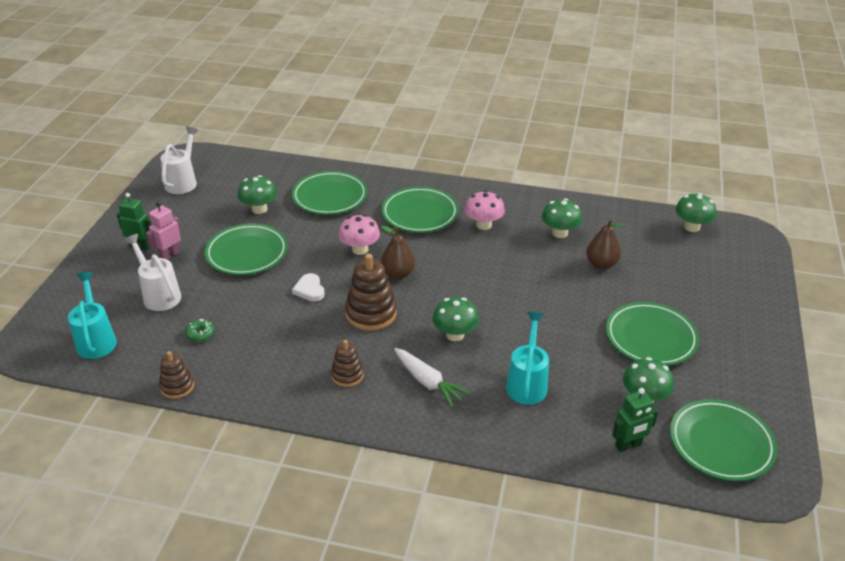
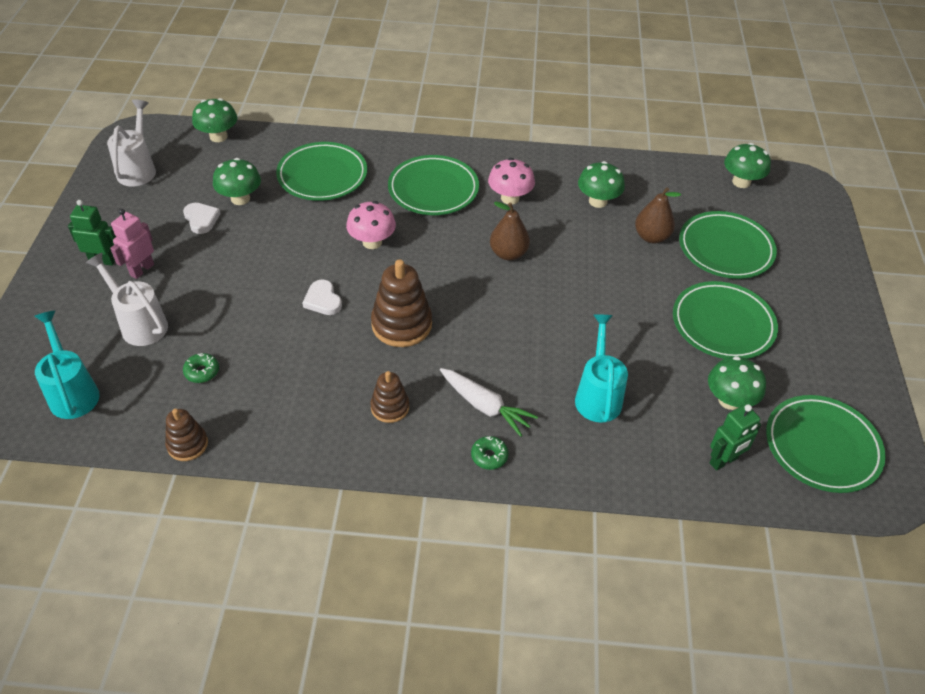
camera: 10 degrees left, 10 degrees up
(225, 222) = (201, 219): none -> white heart
(247, 253) = (237, 259): green plate -> green plate (725, 249)
(398, 274) = (423, 270): brown pear -> brown pear (508, 254)
(423, 420) = (489, 456): none -> green donut
(455, 335) = (504, 342): green mushroom -> green mushroom (218, 136)

